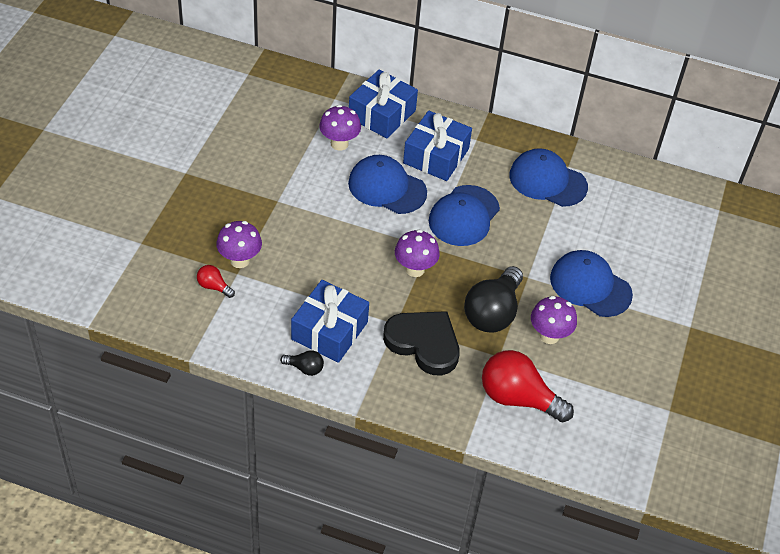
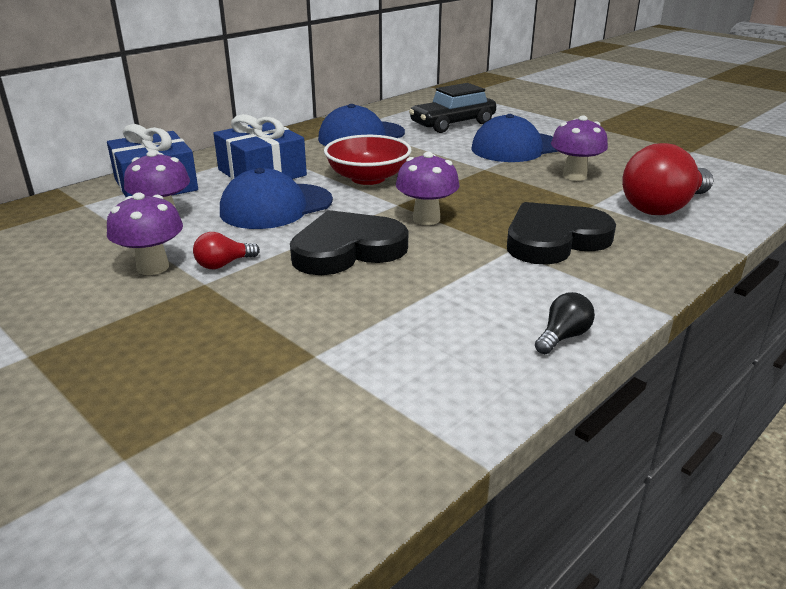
camera: 60 degrees left, 20 degrees down
(214, 287) = (324, 388): red light bulb -> red light bulb (223, 264)
(240, 260) = (289, 345): purple mushroom -> purple mushroom (153, 267)
(329, 331) = (496, 299): blue gift -> none
(349, 245) = (347, 249): none -> black heart
(464, 216) = (368, 178): blue cap -> red bowl
(493, 313) = (525, 194): black light bulb -> none
(622, 229) = (452, 124): none -> black car

